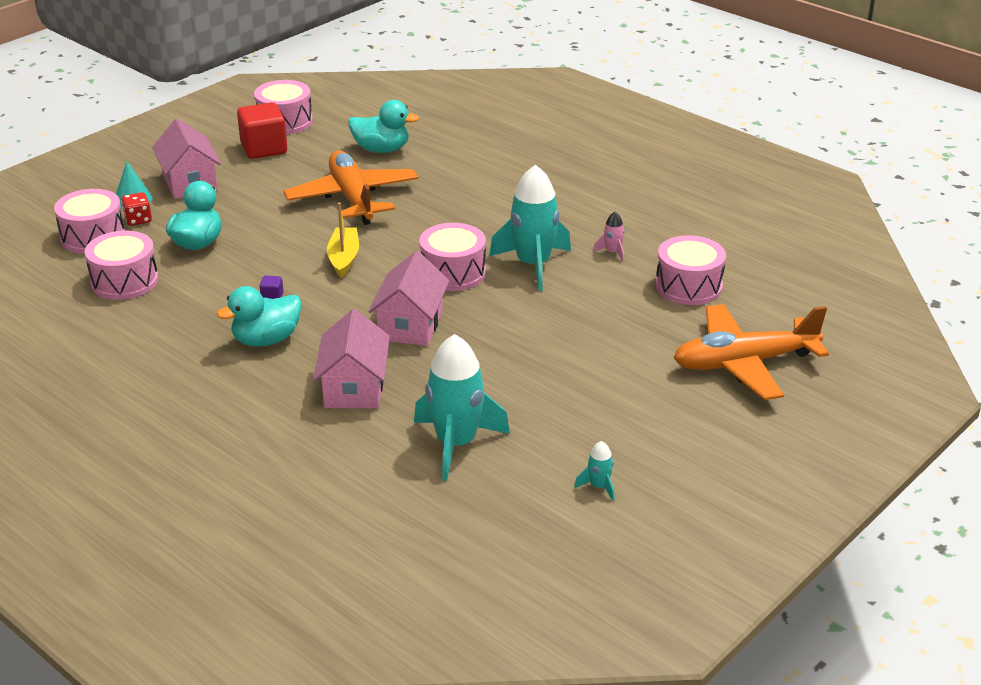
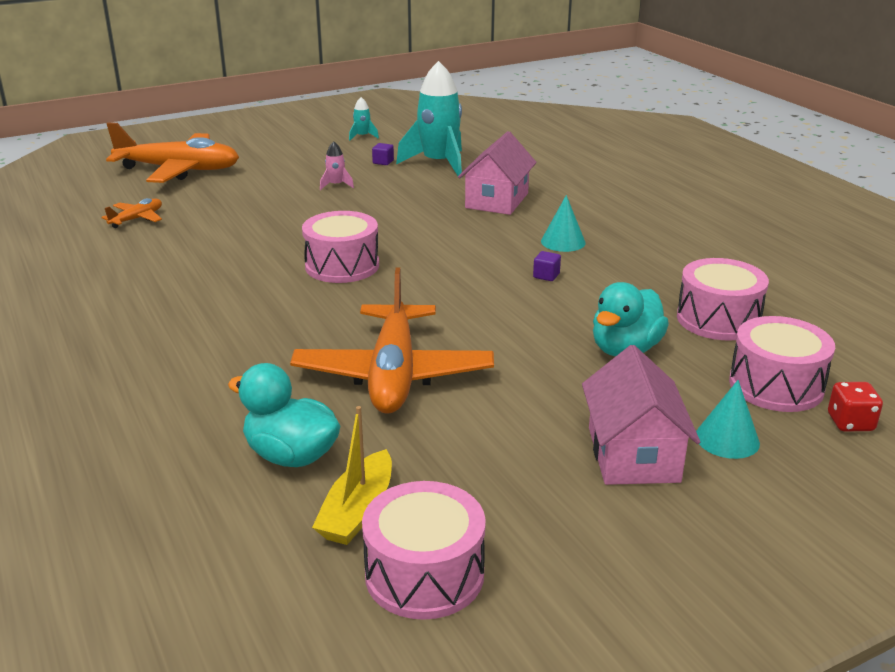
camera: 160 degrees left, 5 degrees down
(138, 220) = (713, 400): red dice -> red dice (850, 423)
(264, 148) = (490, 505): red cube -> none
(266, 340) = (563, 242): turquoise duck -> turquoise cone
(344, 258) = (449, 300): yellow boat -> yellow boat (357, 511)
(410, 325) = (420, 231): pink house -> none
(527, 432) = (383, 162): none -> purple cube
(533, 265) = (254, 259): turquoise rocket -> none
(612, 252) = (161, 256): pink rocket -> pink rocket (336, 185)
(688, 286) = (137, 219): pink drum -> orange plane

